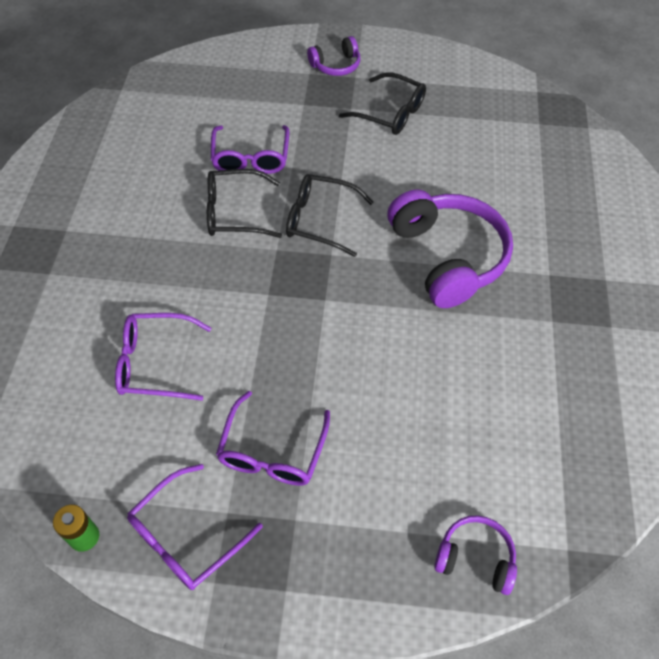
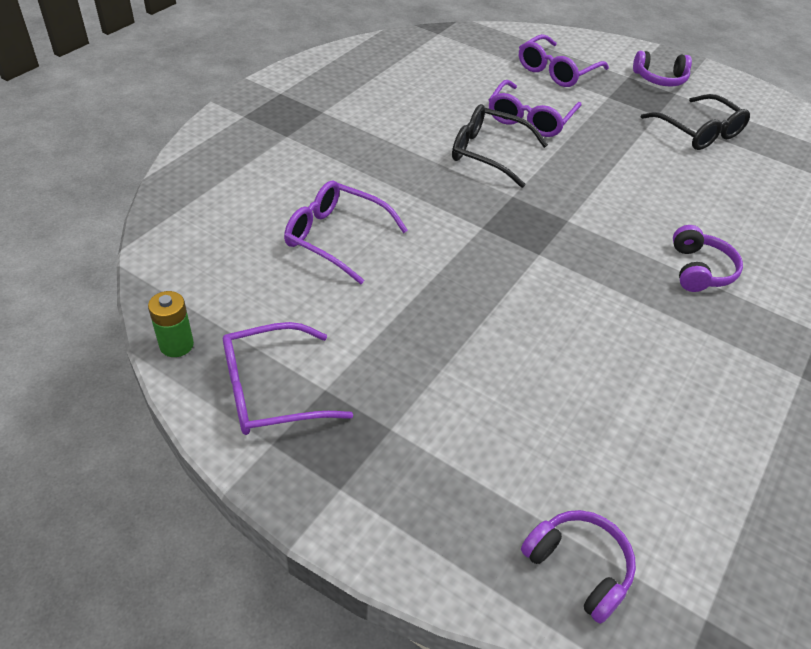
camera: 25 degrees right, 10 degrees down
(272, 451) = (405, 357): purple glasses -> purple glasses (556, 71)
(320, 220) = (572, 189): black glasses -> none
(448, 257) = (699, 270): purple headphones -> purple headphones, size x0.50

